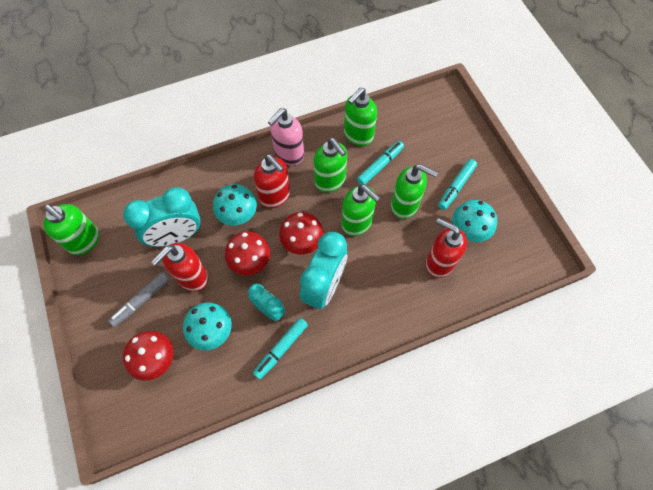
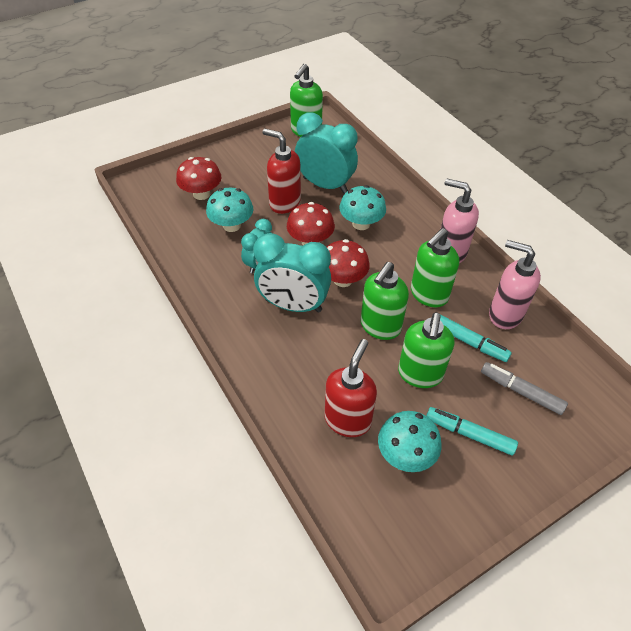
camera: 80 degrees right, 15 degrees down
(141, 301) = (255, 175): grey marker -> grey marker (521, 391)
(176, 236) = (325, 185): turquoise clock -> turquoise clock turned 150 degrees clockwise
(275, 196) = (392, 249): red soap dispenser -> none
(281, 349) = (218, 279): turquoise marker -> none
(358, 135) = (504, 314): green soap dispenser -> pink soap dispenser

